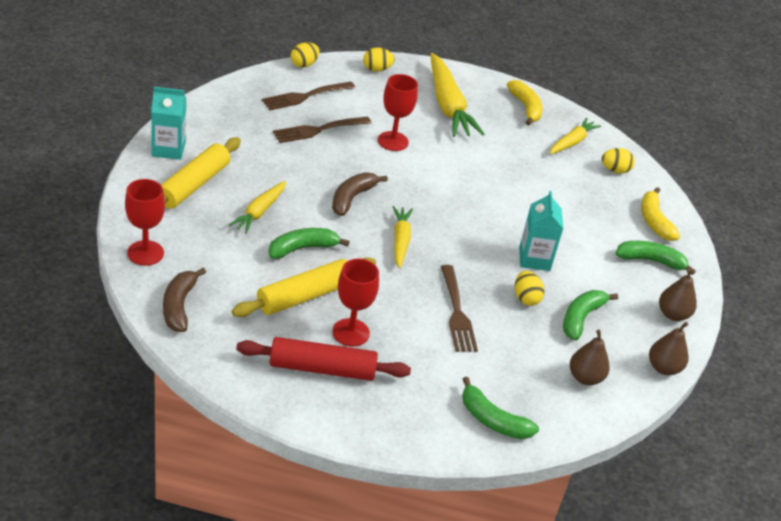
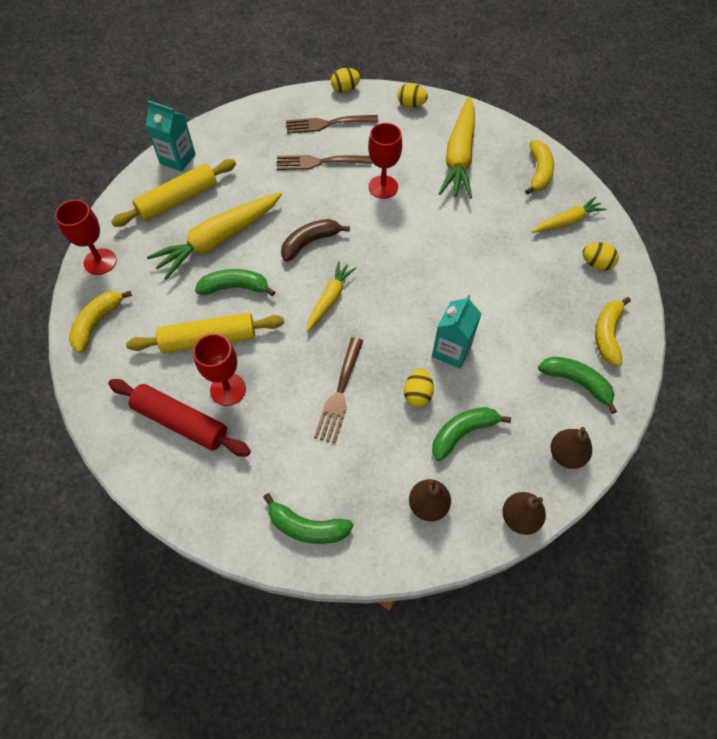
camera: 30 degrees right, 20 degrees up
(179, 306) = (97, 323): brown banana -> yellow banana
(259, 212) = (218, 240): yellow carrot -> yellow carrot, size x1.77
(492, 420) = (307, 527): green banana -> green banana turned 45 degrees counterclockwise

